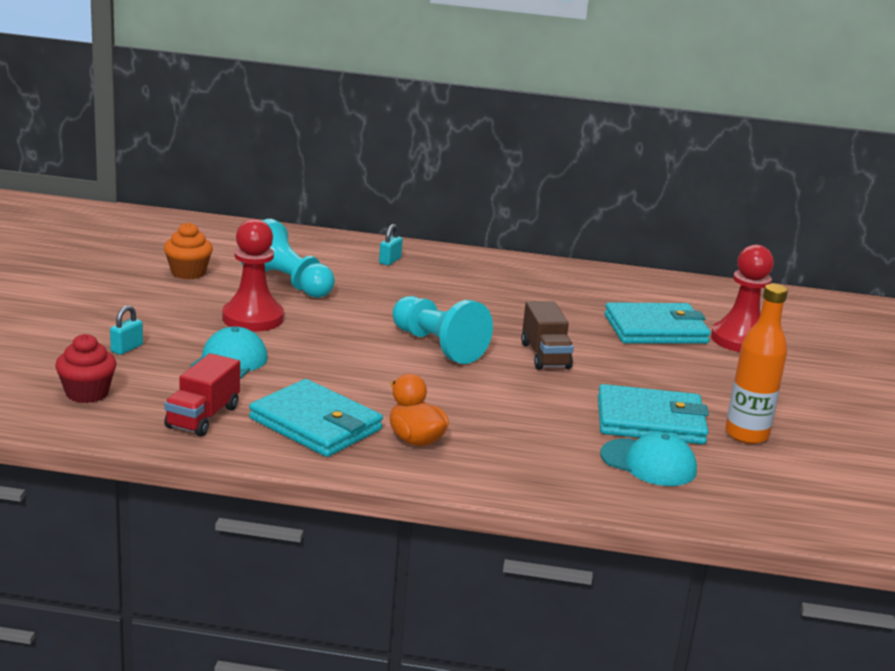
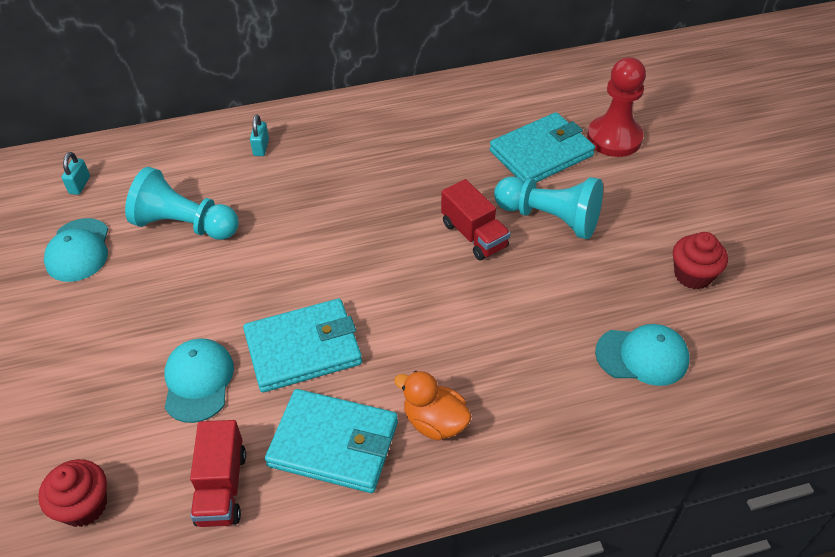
camera: 20 degrees left, 25 degrees up
(127, 348) = (84, 408): turquoise padlock -> turquoise padlock (79, 185)
(188, 273) = (78, 250): orange cupcake -> turquoise cap
(253, 318) = (182, 298): red pawn -> none
(438, 346) = (375, 263): turquoise pawn -> turquoise pawn (549, 218)
(545, 355) = (474, 235): brown truck -> red truck
(650, 421) = (610, 292): turquoise wallet -> turquoise wallet (303, 348)
(746, 435) = (693, 275): orange bottle -> red cupcake

